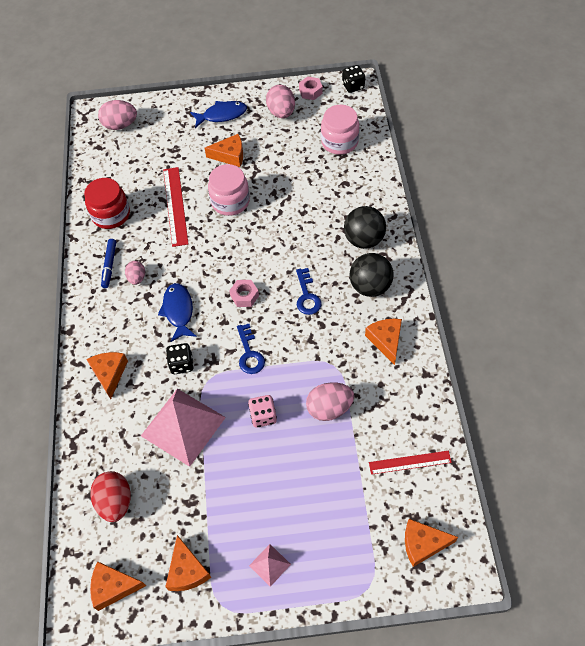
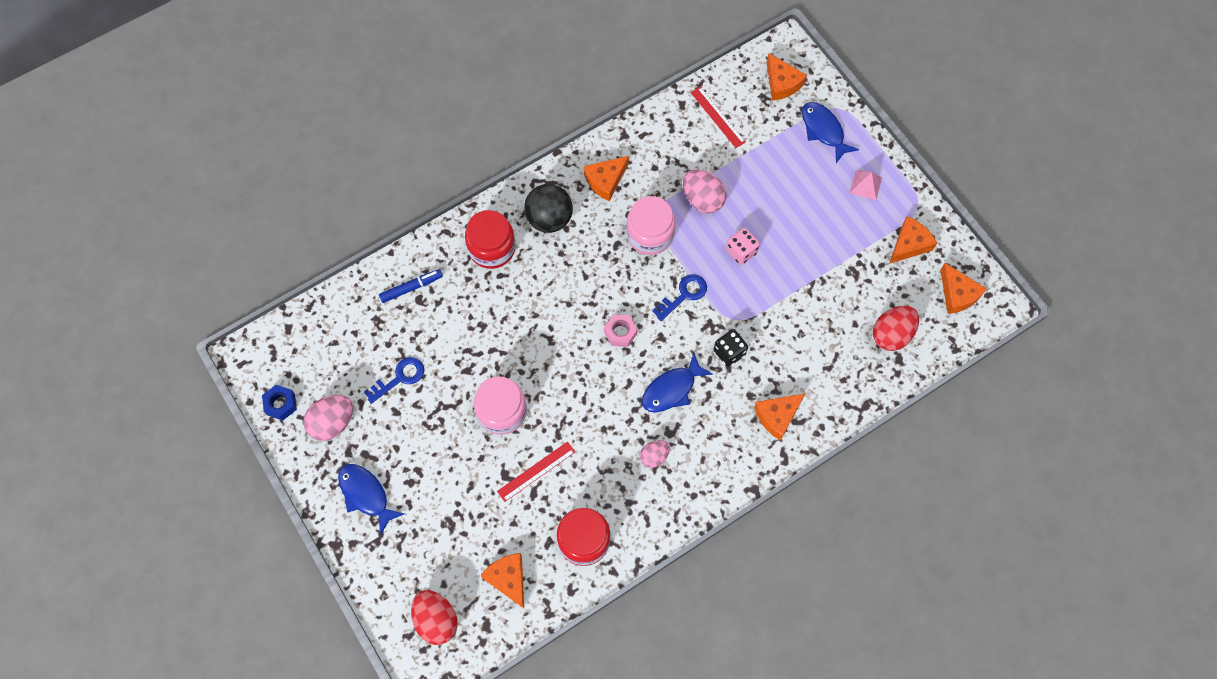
camera: 120 degrees left, 10 degrees up
(109, 265) = (653, 497): blue marker -> blue marker (411, 288)
(120, 125) = (436, 620): pink egg -> red egg
(175, 206) = (536, 471): red ruler -> red ruler, size x0.66
(183, 426) = (790, 316): pink pyramid -> none
(230, 155) = (431, 449): orange cheese -> orange cheese (508, 579)
(307, 296) = (590, 272): blue key -> blue key (399, 378)
(310, 91) = (281, 404): pink nut -> blue nut
(339, 142) = (356, 332): pink jar -> pink jar (650, 234)
(349, 556) = (823, 130): none -> blue fish
(353, 86) = (252, 357): black dice -> none
(364, 240) = (492, 248): black ball -> red jar

